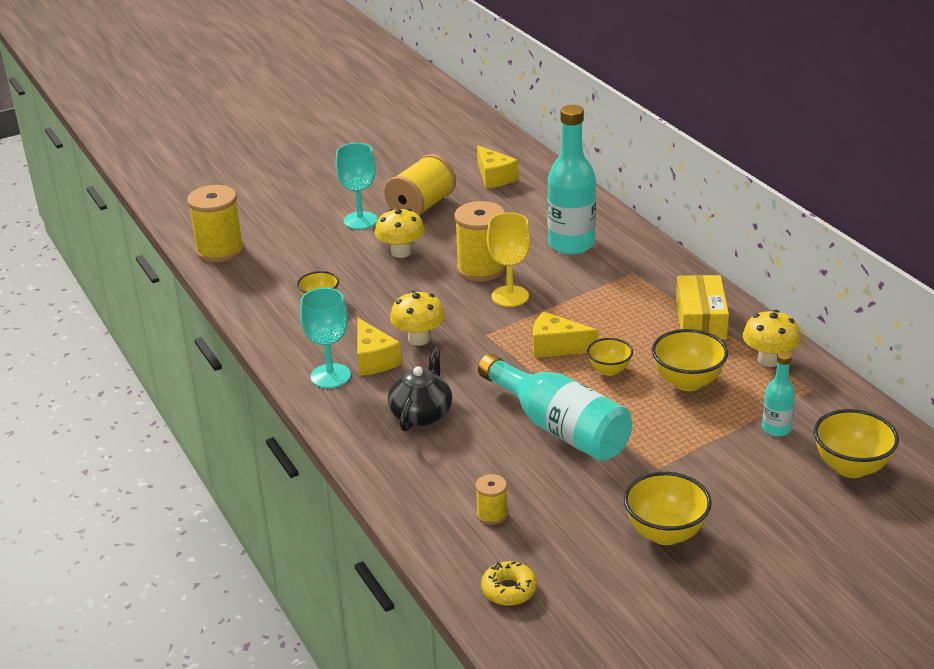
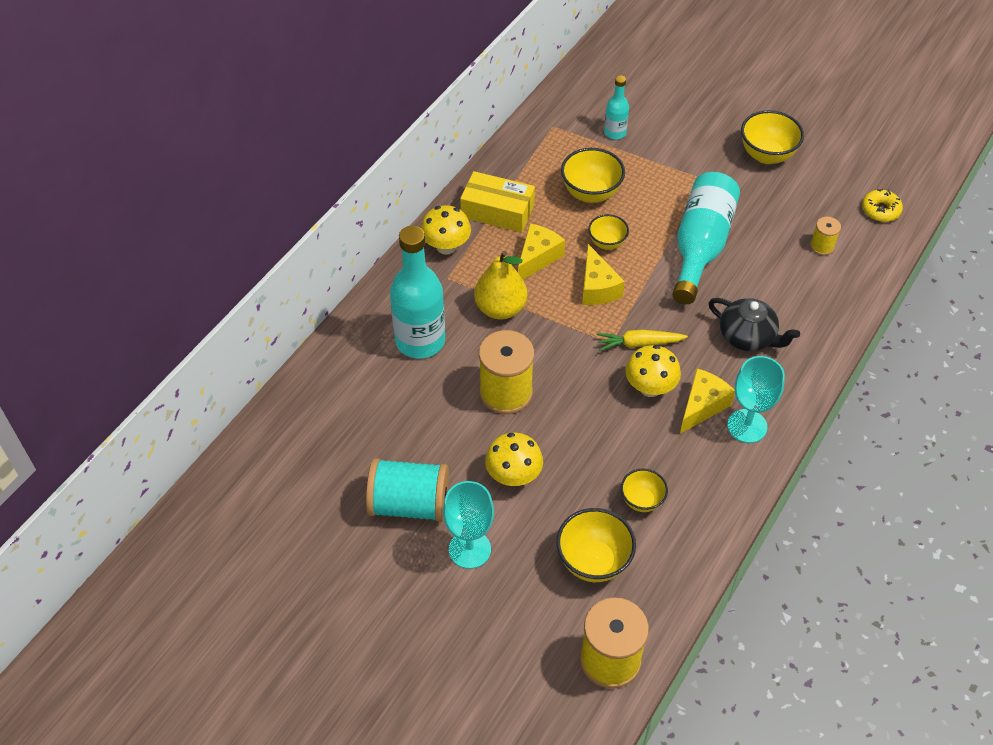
camera: 120 degrees left, 20 degrees up
(421, 207) = (409, 504): yellow spool -> turquoise spool
(421, 414) = (748, 337): black teapot -> black teapot turned 135 degrees counterclockwise
(471, 349) = (639, 343): none -> yellow carrot
(494, 177) = (308, 464): yellow cheese -> yellow cheese (537, 258)
(510, 296) = (540, 350): yellow goblet -> none
(574, 289) = (500, 308): none -> yellow pear
(701, 319) = (497, 211): yellow box -> yellow box turned 45 degrees clockwise
(769, 360) = (530, 157): yellow mushroom -> yellow mushroom (446, 246)
(851, 467) = (631, 89): yellow bowl -> yellow bowl (593, 561)

